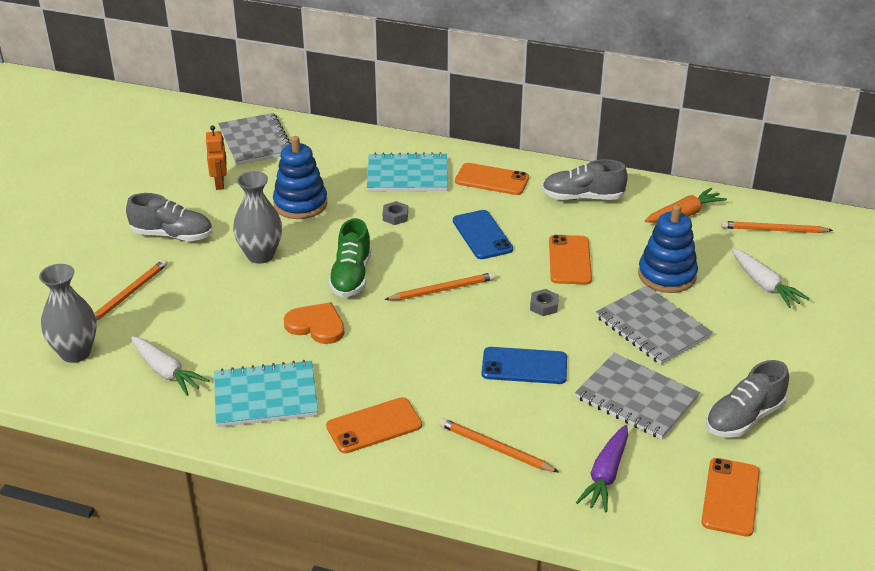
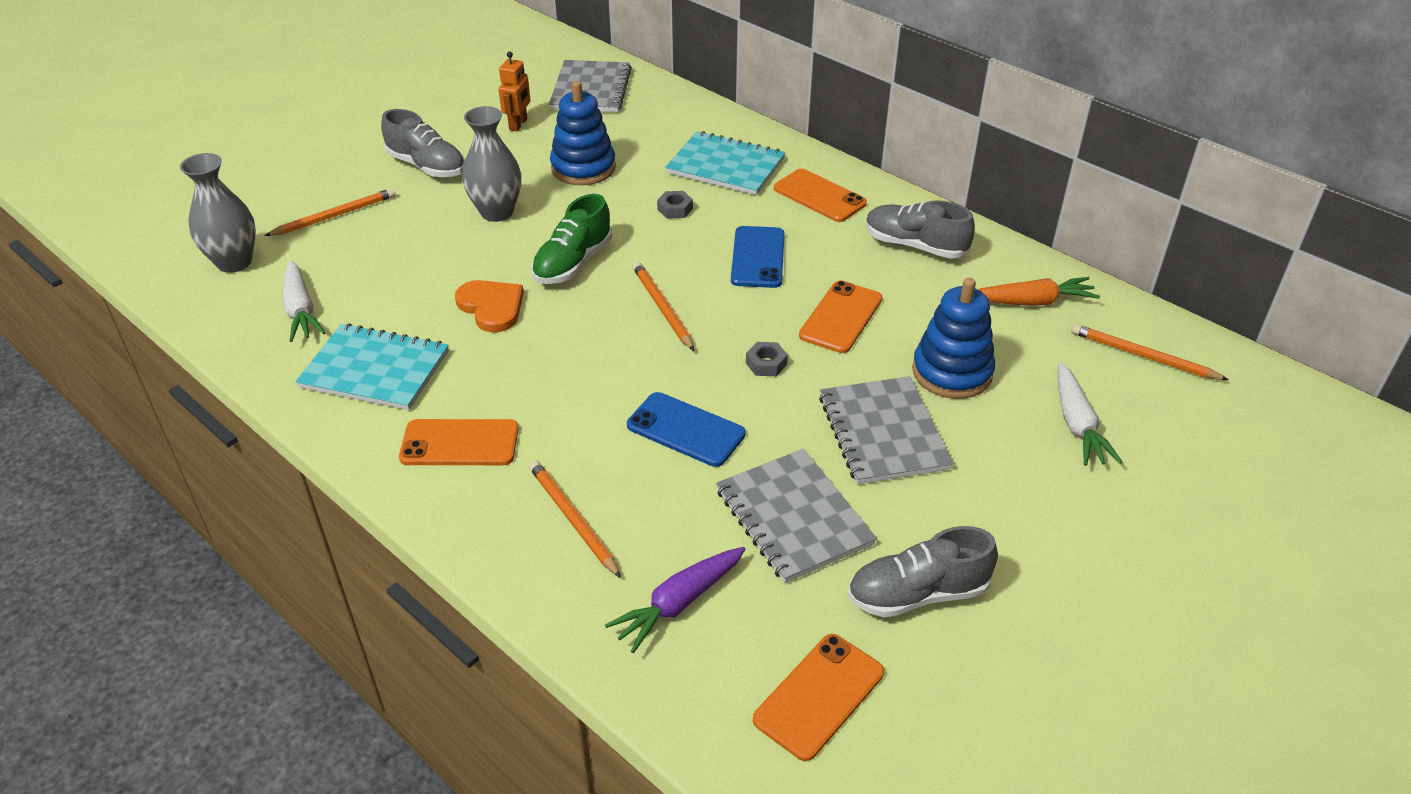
camera: 25 degrees right, 5 degrees up
(442, 289) = (662, 308): orange pencil -> orange pencil turned 120 degrees counterclockwise

